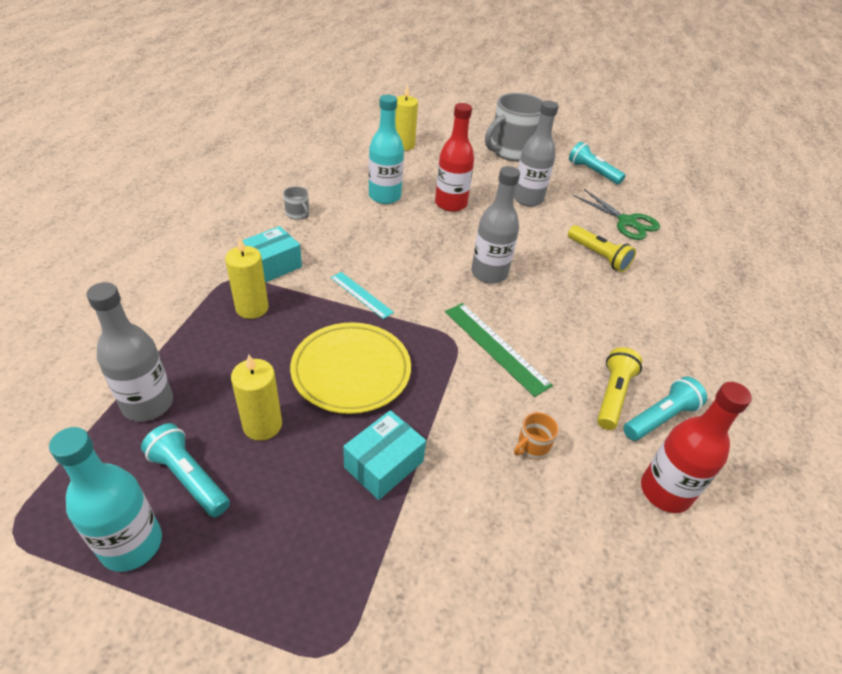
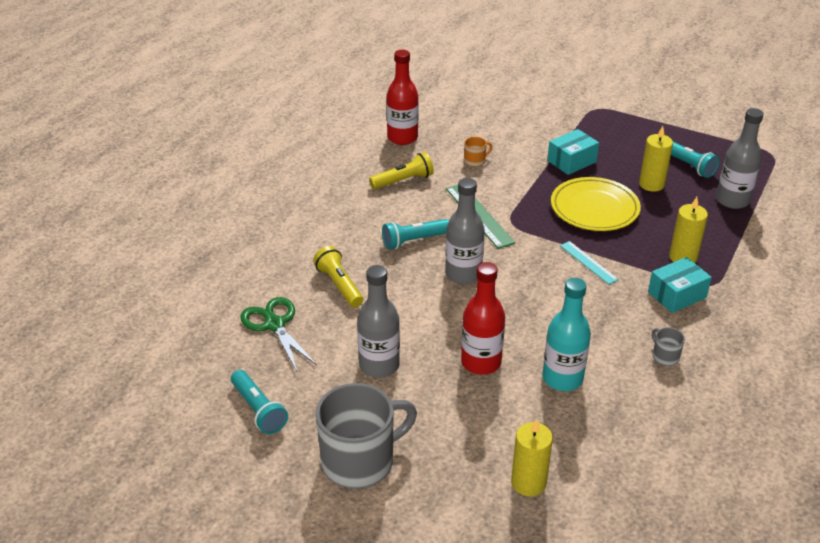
camera: 165 degrees left, 5 degrees down
(131, 544) = (706, 144): turquoise bottle -> none
(612, 395) = (403, 181): yellow flashlight -> yellow flashlight turned 150 degrees counterclockwise
(660, 418) = (378, 167): turquoise flashlight -> turquoise flashlight (414, 241)

